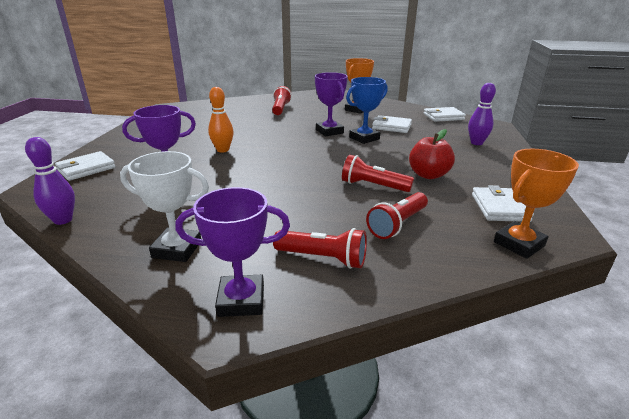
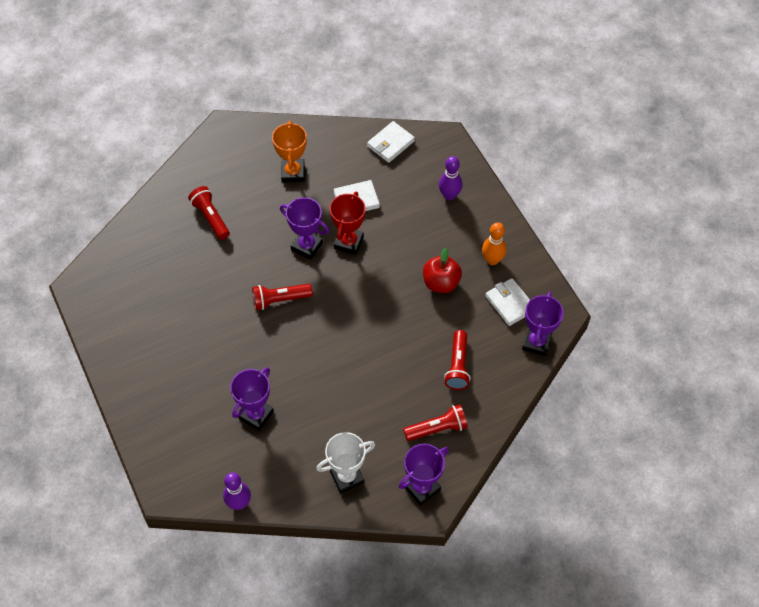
camera: 35 degrees left, 30 degrees up
(86, 169) = (165, 443): white wallet -> none
(223, 150) = (244, 342): orange bowling pin -> orange bowling pin (492, 260)
(364, 138) = (348, 242): blue trophy -> red trophy
(373, 186) = (411, 326): red flashlight -> red flashlight (280, 300)
(519, 244) = (536, 342): orange trophy -> purple trophy

